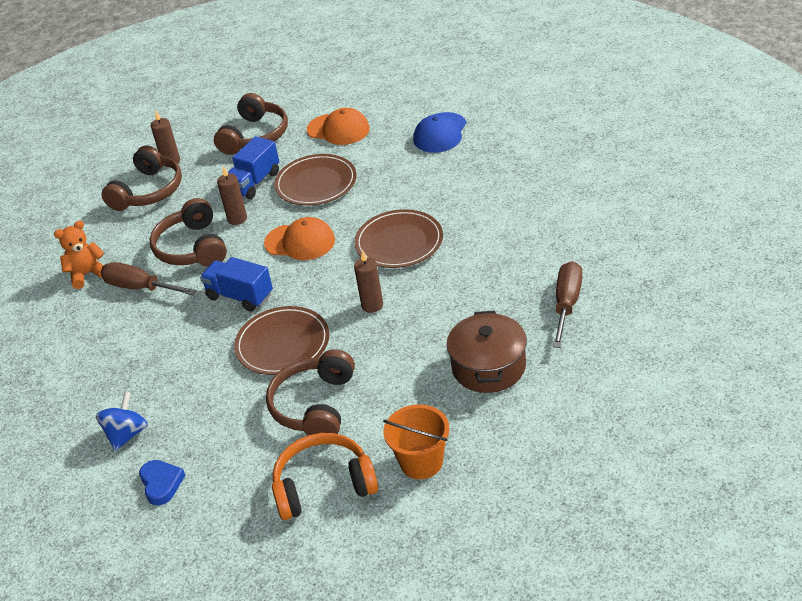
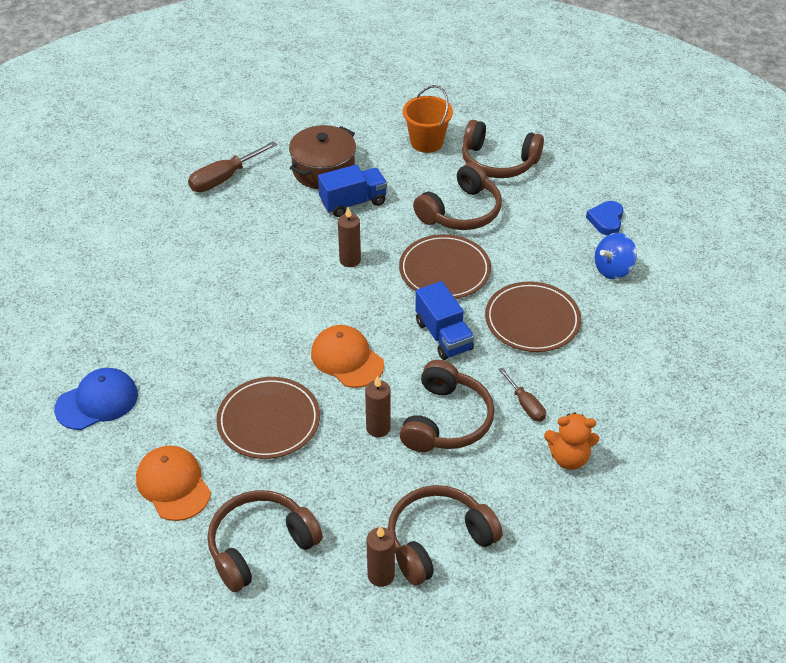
camera: 150 degrees left, 5 degrees up
(140, 287) = (525, 405): brown screwdriver -> brown screwdriver, size x0.61
(254, 183) = (323, 467): blue truck -> blue truck (353, 202)
(323, 485) = (498, 162): orange headphones -> brown headphones
(399, 242) = (271, 302): brown plate -> brown plate (532, 320)

